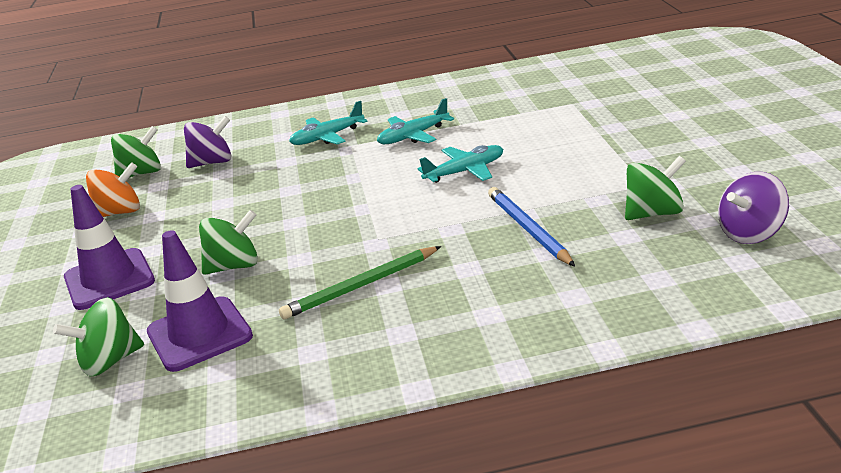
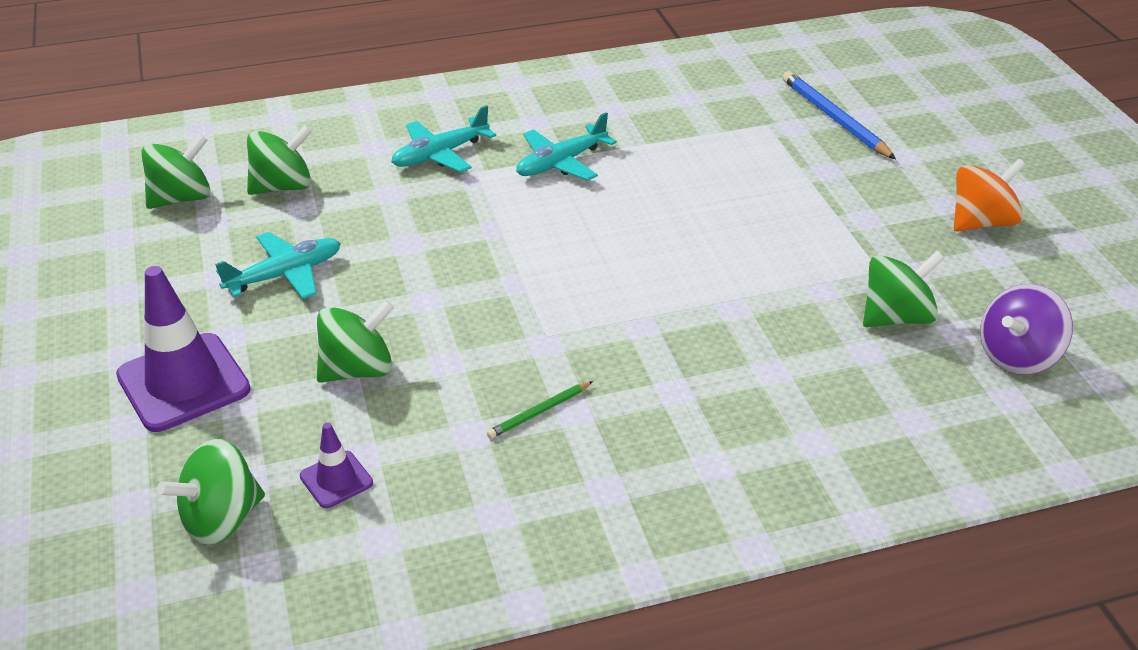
camera: 10 degrees left, 10 degrees up
(119, 212) = (167, 266): orange spinning top -> orange spinning top (981, 222)
(199, 334) = (336, 479): purple traffic cone -> purple traffic cone, size x0.50
(212, 162) = (283, 187): purple spinning top -> green spinning top
(361, 286) = (539, 412): green pencil -> green pencil, size x0.54
(465, 171) = (643, 230): turquoise plane -> turquoise plane (285, 275)
(528, 229) = (741, 332): blue pencil -> blue pencil (834, 119)

